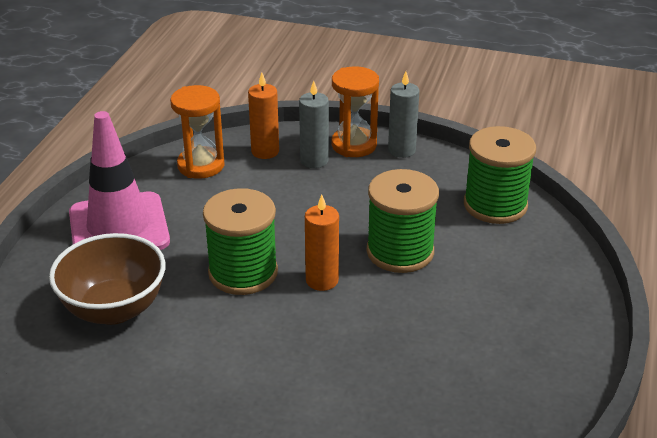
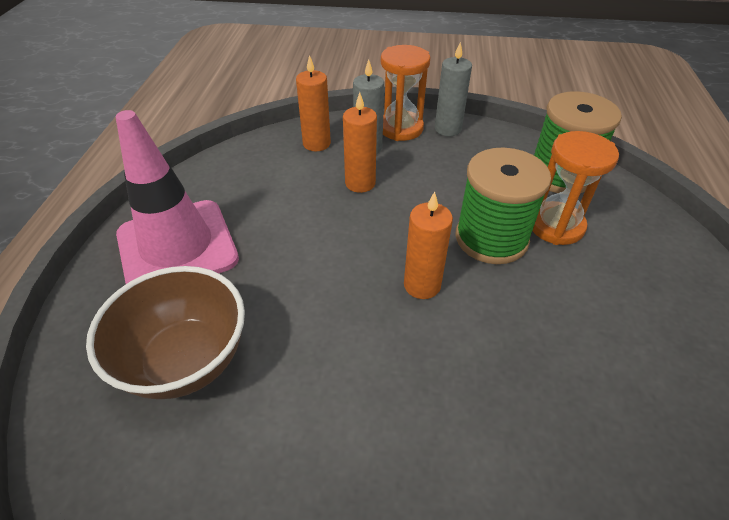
camera: 10 degrees left, 10 degrees up
(201, 165) = (255, 165): orange hourglass -> orange hourglass (556, 226)
(243, 273) = (331, 287): green spool -> none
(296, 192) = (360, 183): none -> orange candle

